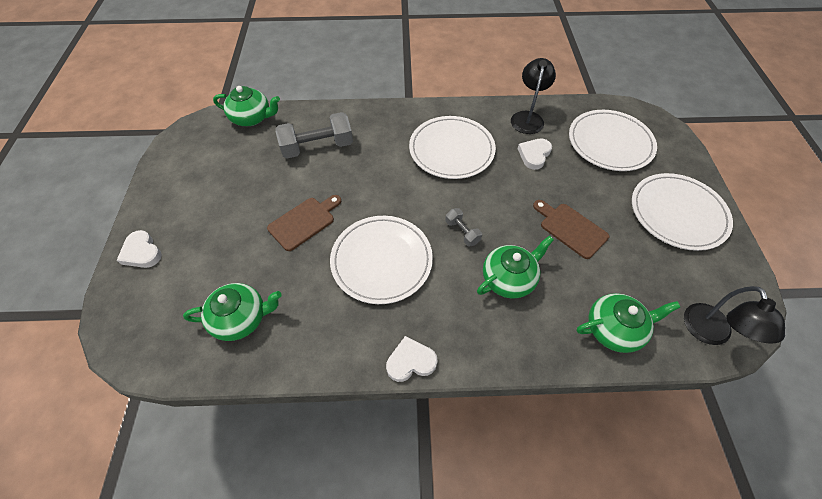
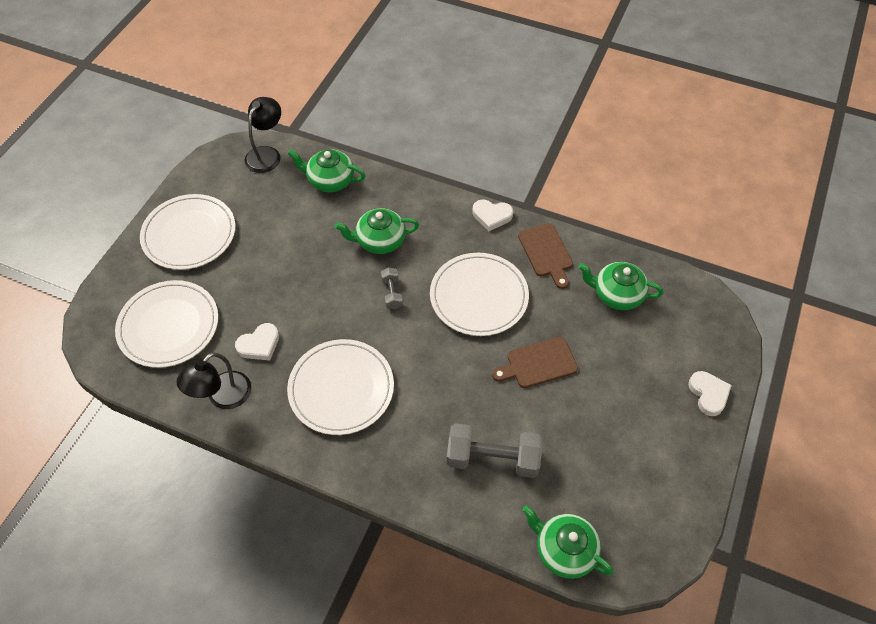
camera: 155 degrees left, 0 degrees up
(571, 228) = (293, 258): brown cutting board -> brown cutting board (546, 253)

